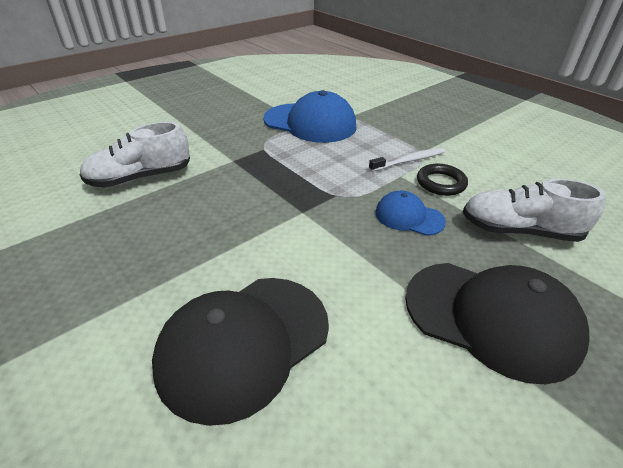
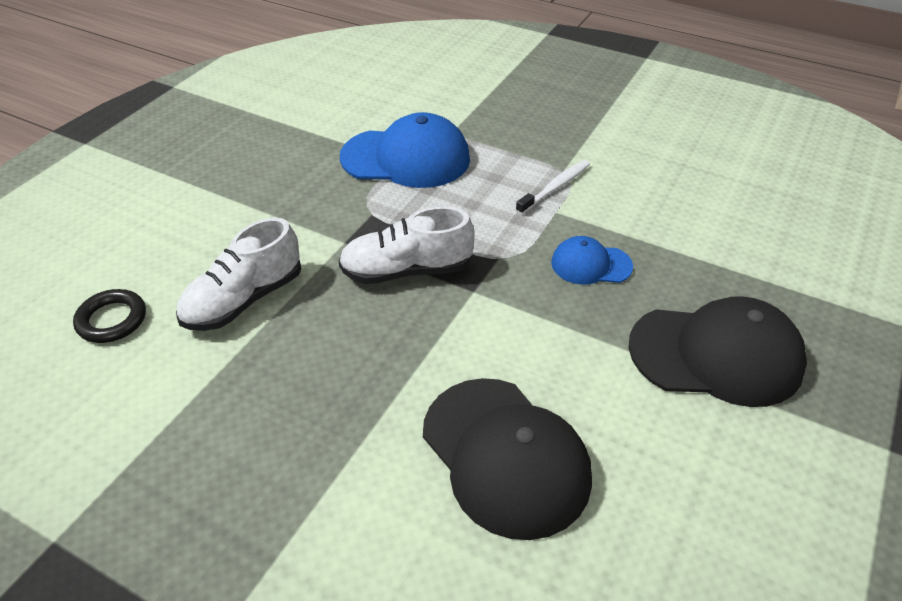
camera: 20 degrees left, 5 degrees up
(244, 343) = (505, 456): black cap -> black cap turned 60 degrees counterclockwise
(441, 183) = (604, 210): black ring -> black ring (112, 320)
(519, 231) = (706, 250): white shoe -> white shoe (407, 271)

